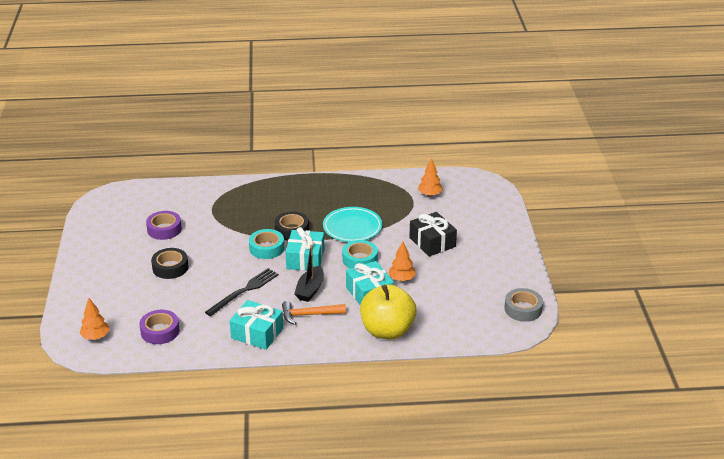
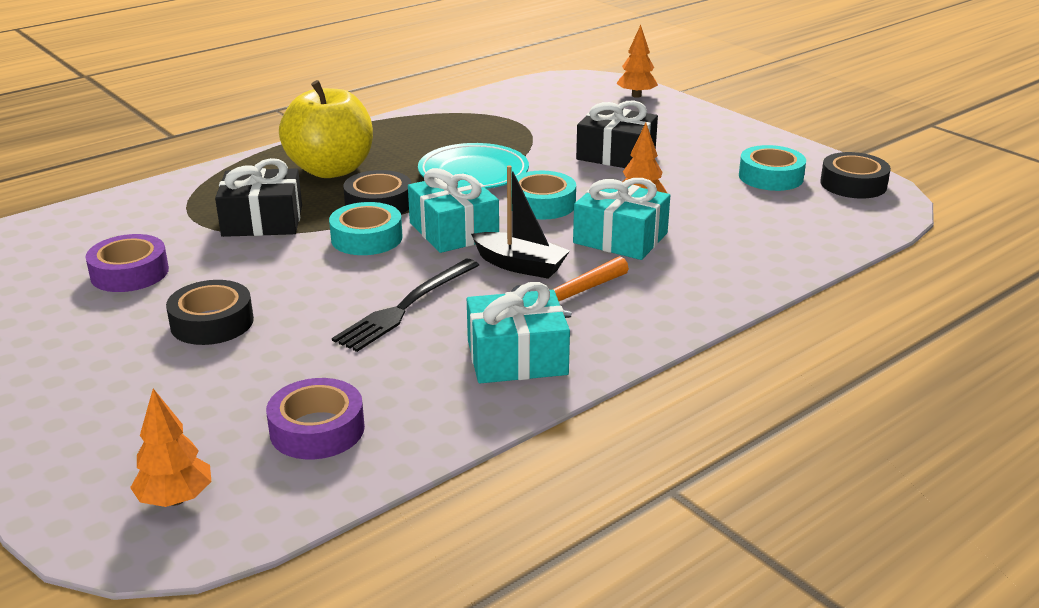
camera: 35 degrees left, 5 degrees down
(236, 221) = (262, 221): none -> black gift
(244, 291) = (406, 307): black fork -> black fork turned 150 degrees counterclockwise
(310, 290) = (520, 265): black boat -> black boat turned 45 degrees counterclockwise
(387, 331) = (721, 273): yellow apple -> yellow apple (331, 170)
(430, 194) = (531, 109): orange tree -> orange tree (636, 95)
(488, 287) = (770, 177): none -> turquoise tape
(523, 309) = (853, 184): grey tape -> black tape

